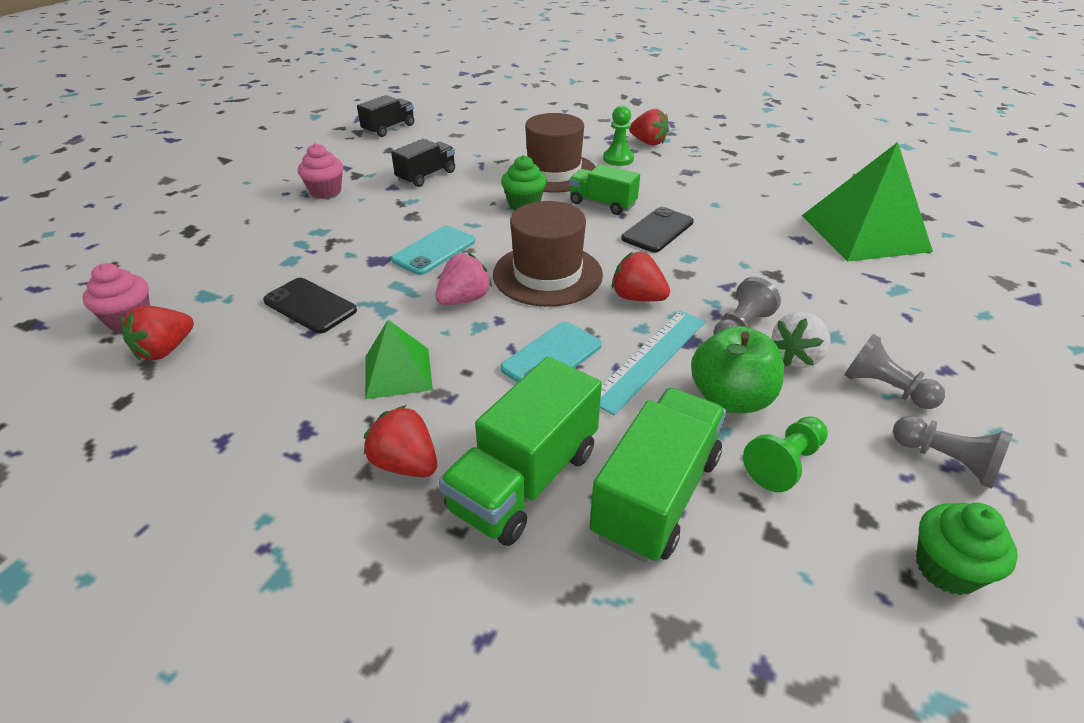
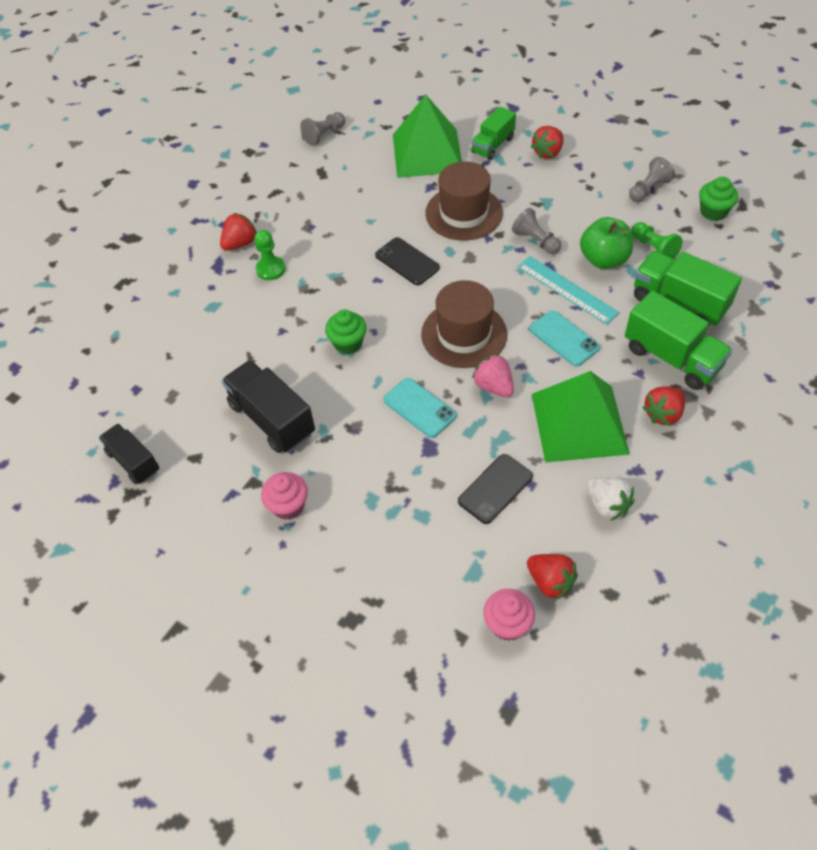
camera: 80 degrees left, 15 degrees up
(398, 372) = (579, 423): green pyramid -> green pyramid, size x1.83
(426, 176) = (272, 419): black truck -> black truck, size x1.56
(554, 172) = (288, 318): brown hat -> brown hat (464, 213)
(602, 204) = (357, 290): green truck -> green truck (493, 145)
(637, 297) = (498, 286): red strawberry -> red strawberry (547, 152)
(796, 357) = (566, 222): white strawberry -> white strawberry (607, 505)
(884, 388) = (594, 194): grey pawn -> grey pawn (324, 135)

